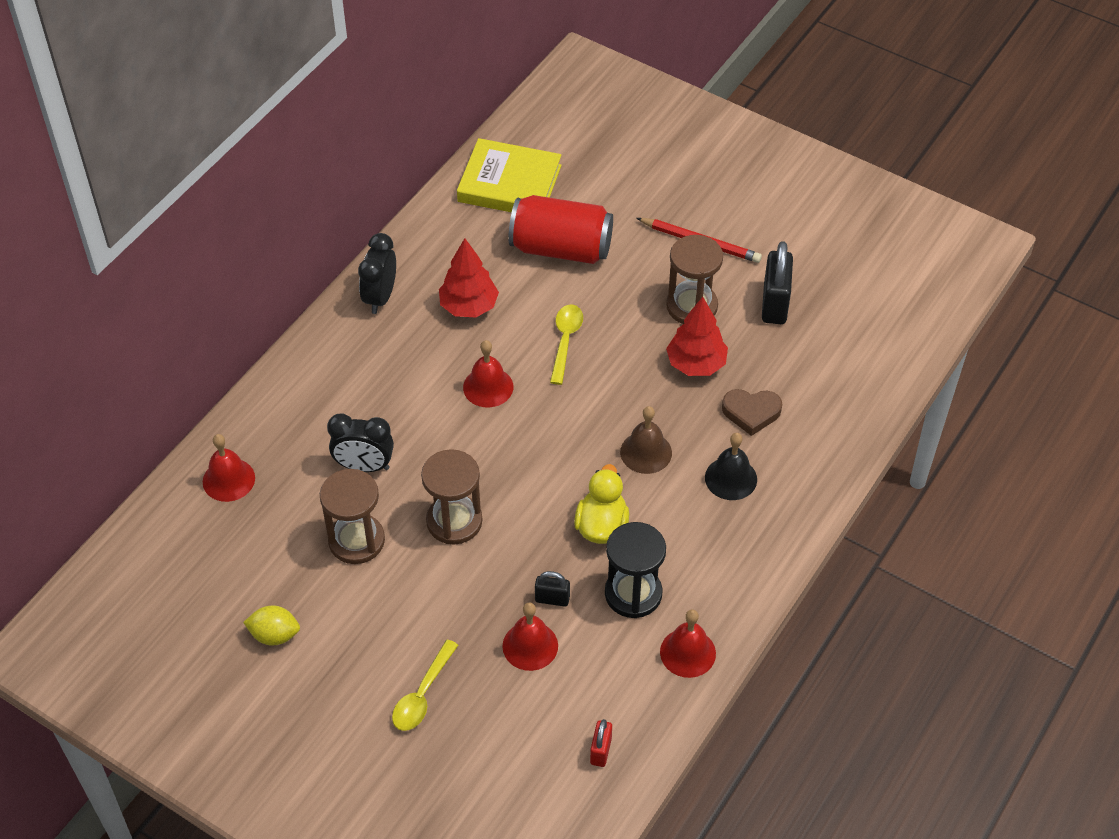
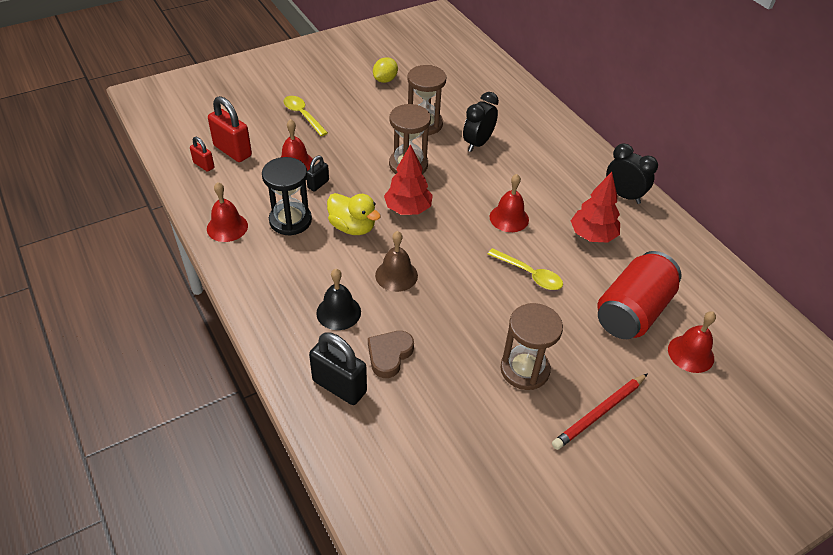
camera: 115 degrees right, 5 degrees down
(228, 479) = (503, 93): red bell -> red bell (691, 353)
(509, 183) = (724, 309): yellow book -> none
(551, 735) = (232, 151): none -> red padlock
(696, 364) = (460, 343): red tree -> red tree (408, 209)
(774, 304) = (495, 433): black padlock -> black padlock (339, 386)

